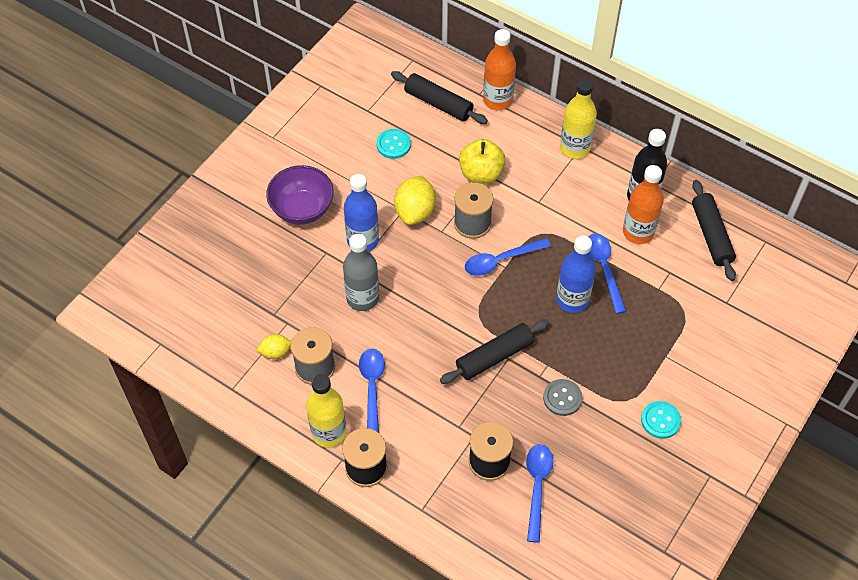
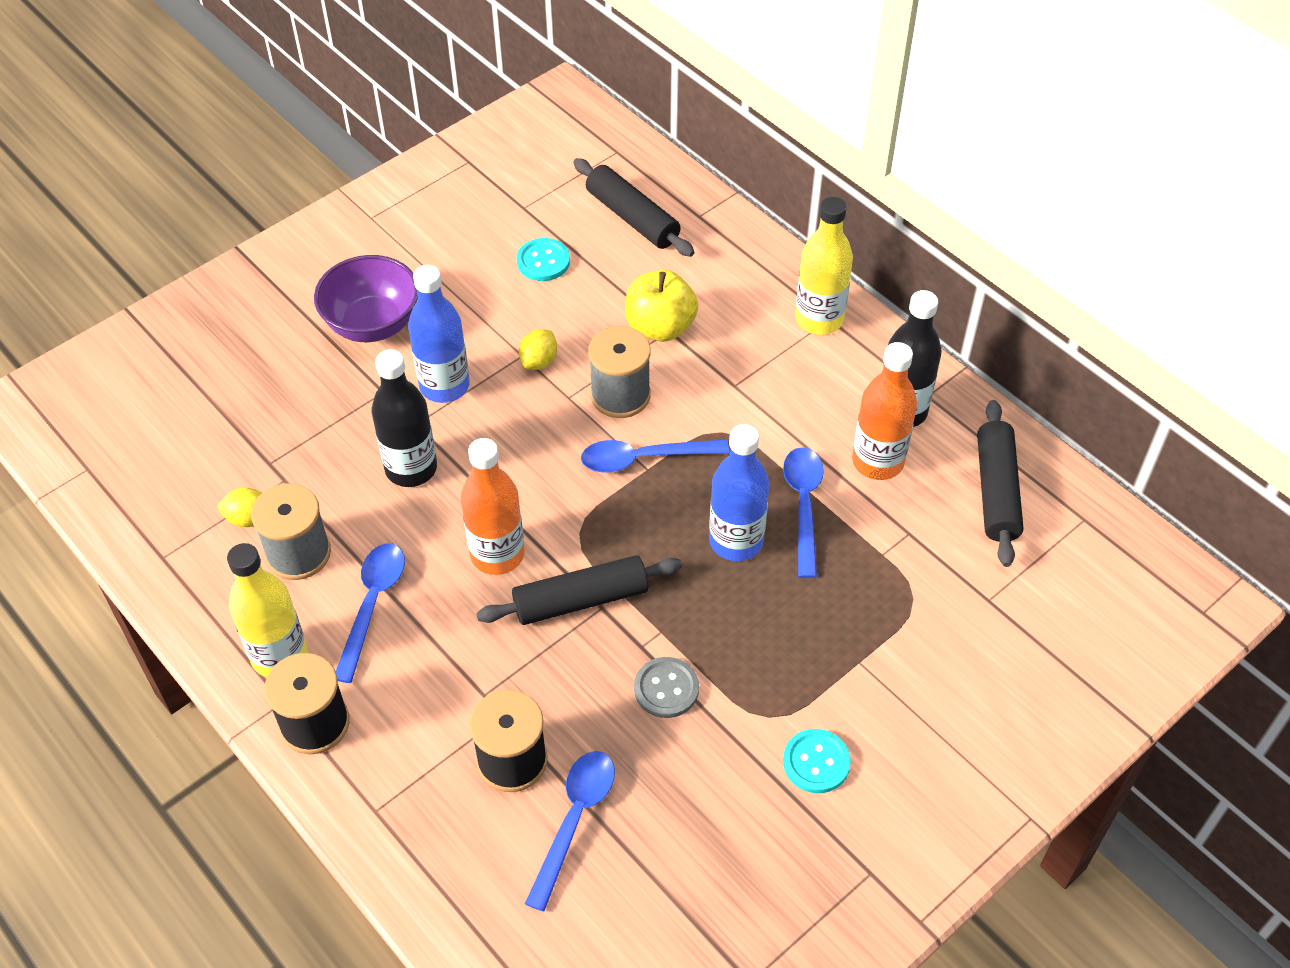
camera: 15 degrees right, 5 degrees down
(362, 298) = (411, 468): grey bottle -> black bottle
(415, 212) = (539, 361): yellow lemon -> yellow lemon, size x0.57
(497, 100) = (724, 229): orange bottle -> orange bottle (497, 554)

